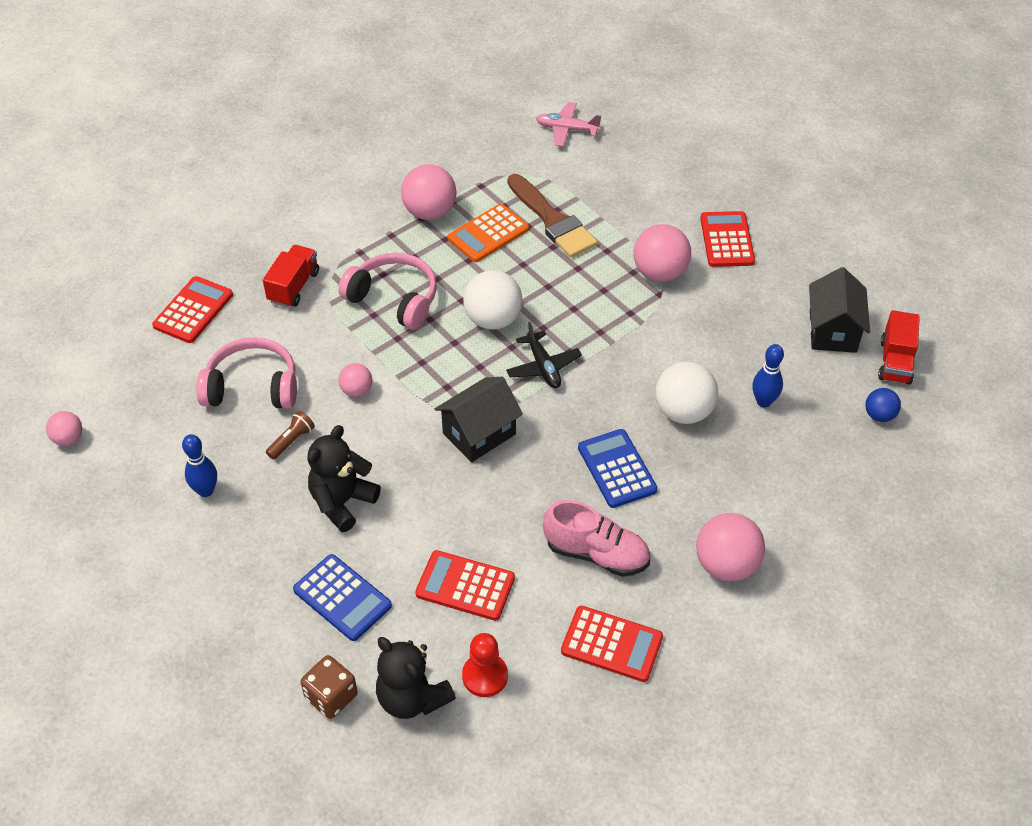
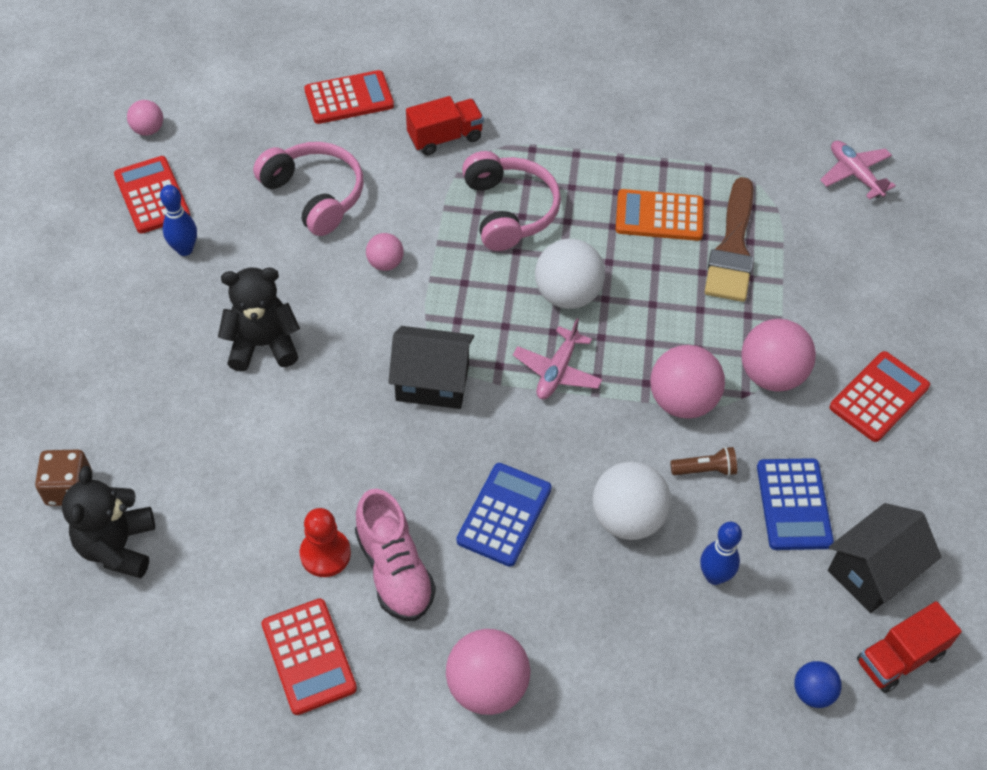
camera: 45 degrees right, 5 degrees up
(292, 441) = (289, 263): brown flashlight -> brown flashlight (705, 470)
(342, 598) = (169, 420): blue calculator -> blue calculator (793, 504)
(430, 212) = (633, 158): pink ball -> pink ball (682, 401)
(465, 586) = (264, 497): red calculator -> red calculator (152, 195)
(485, 676) = (186, 583): red pawn -> red pawn (325, 554)
(543, 366) = (557, 371): black plane -> pink plane

